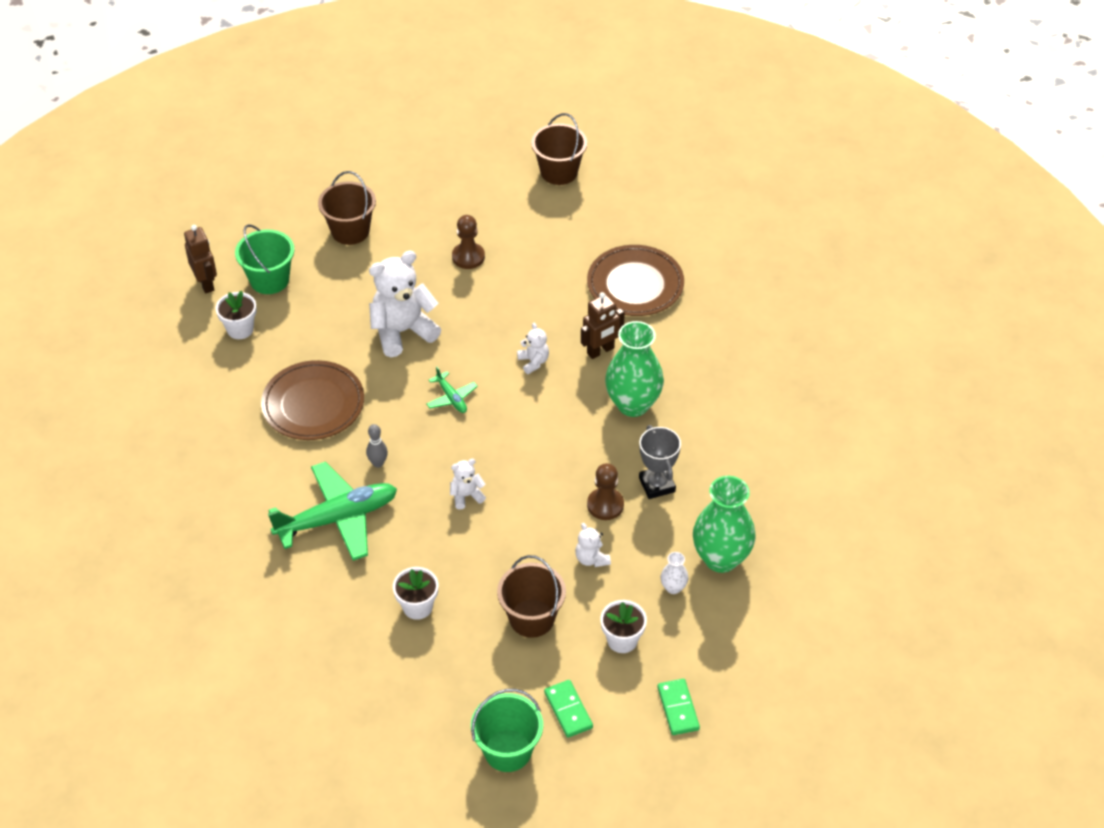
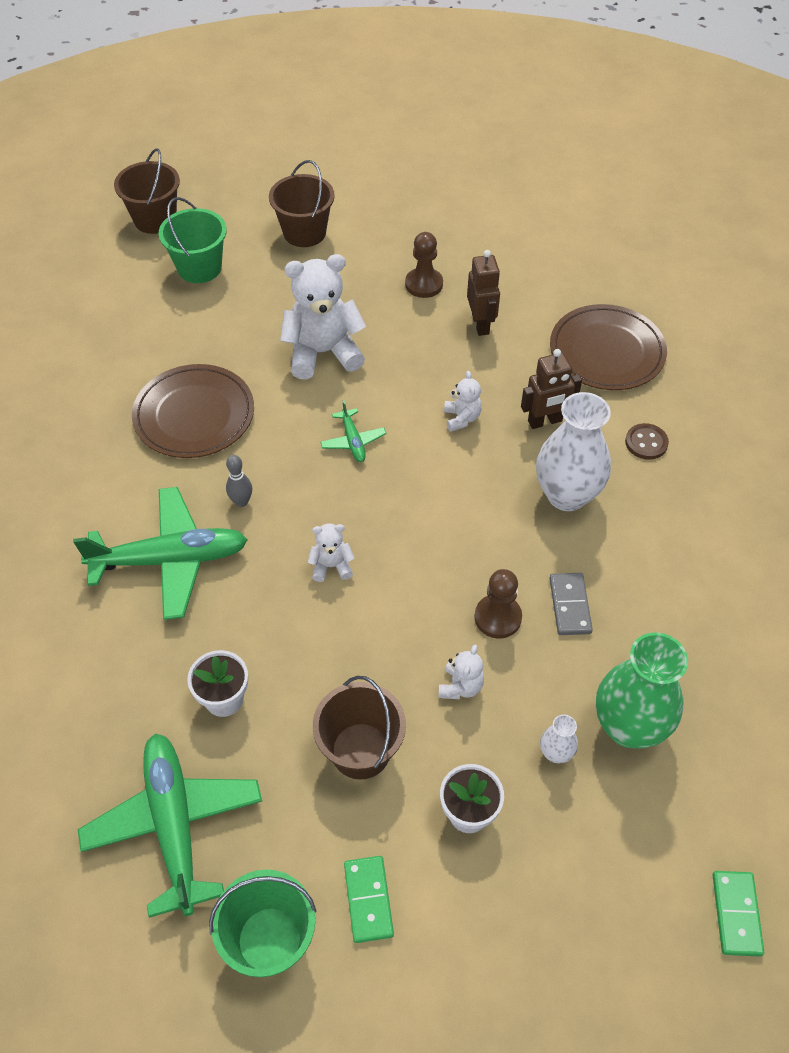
camera: 15 degrees right, 5 degrees up
(206, 283) = (131, 259): brown robot -> brown robot (481, 324)
(240, 329) = (147, 315): white flower pot -> none
(412, 696) = (174, 824): none -> green plane
(559, 172) = (552, 212): brown bucket -> brown bucket (155, 219)
(591, 559) = (460, 686): white teddy bear -> white teddy bear turned 150 degrees counterclockwise
(633, 404) = (566, 495): green vase -> white vase
(657, 485) = (570, 605): grey trophy -> grey domino
(678, 708) = (517, 938): green domino -> green domino (736, 914)
(684, 351) = (646, 443): none -> brown button

